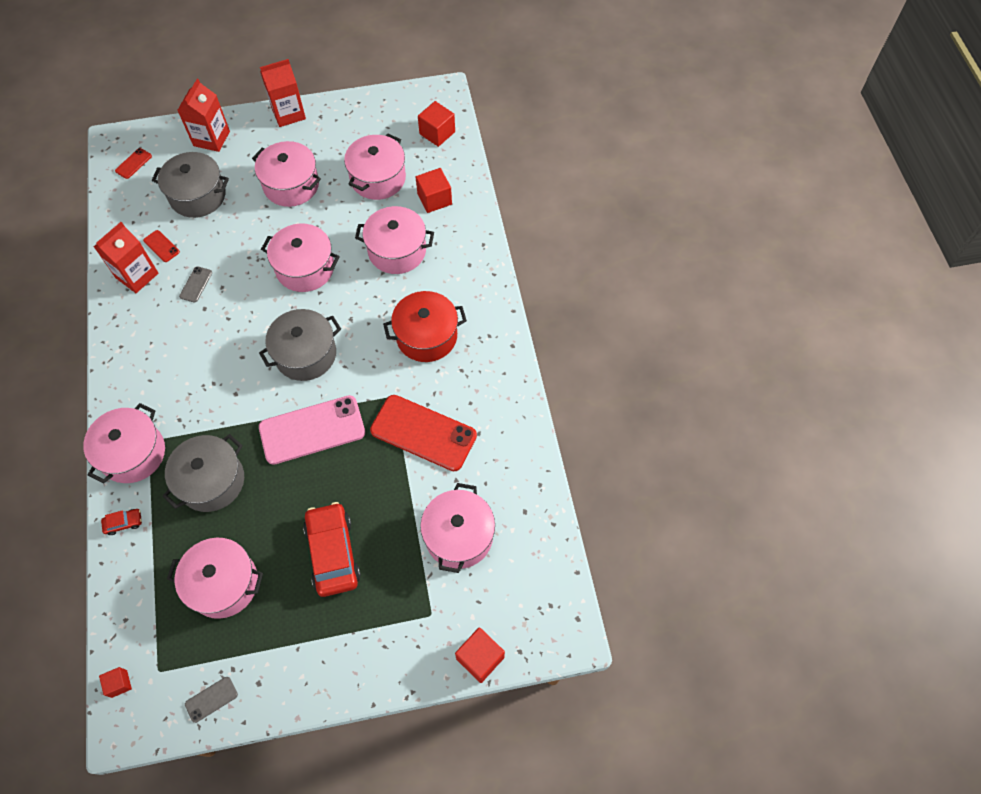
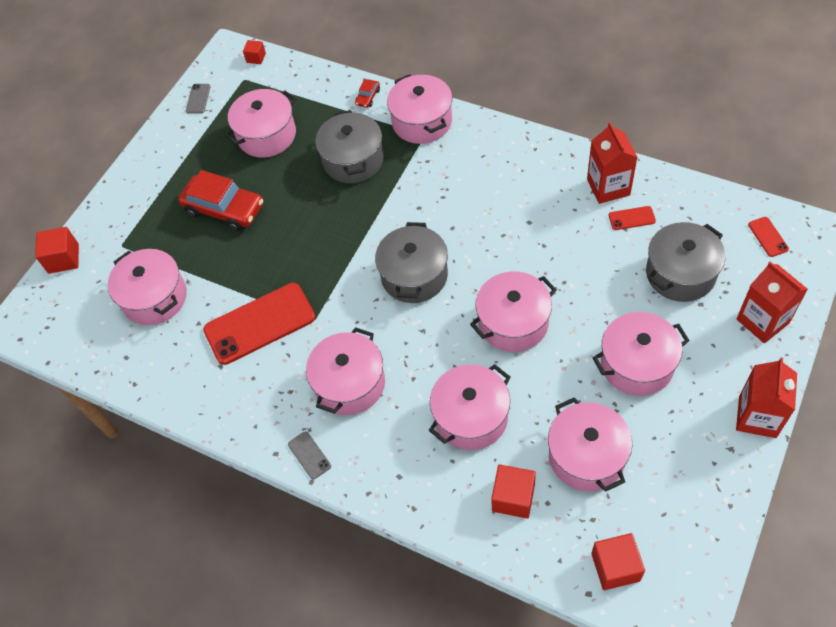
camera: 135 degrees right, 5 degrees down
(196, 284) = (562, 226): grey phone -> grey phone (309, 455)
(312, 430) = (336, 245): pink phone -> none
(426, 336) = (350, 384): red pot -> pink pot

